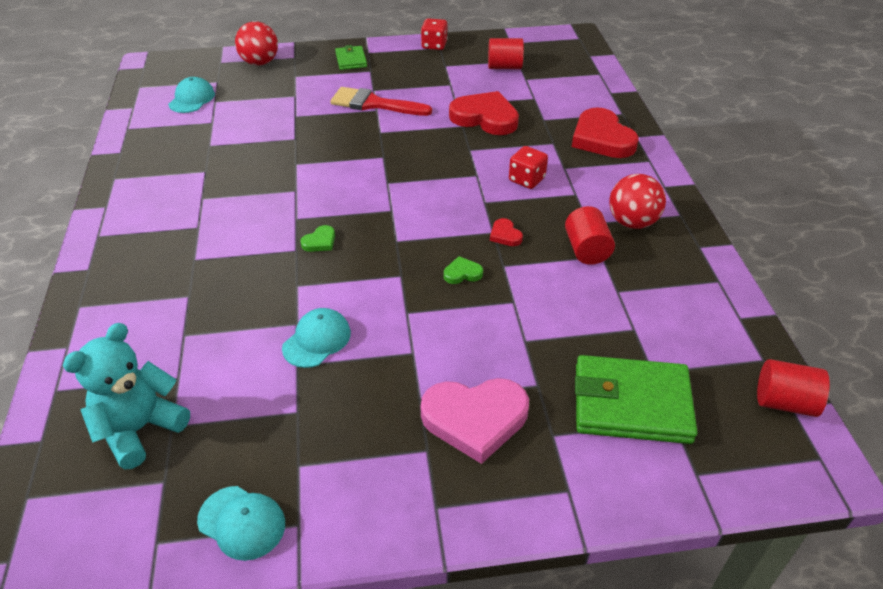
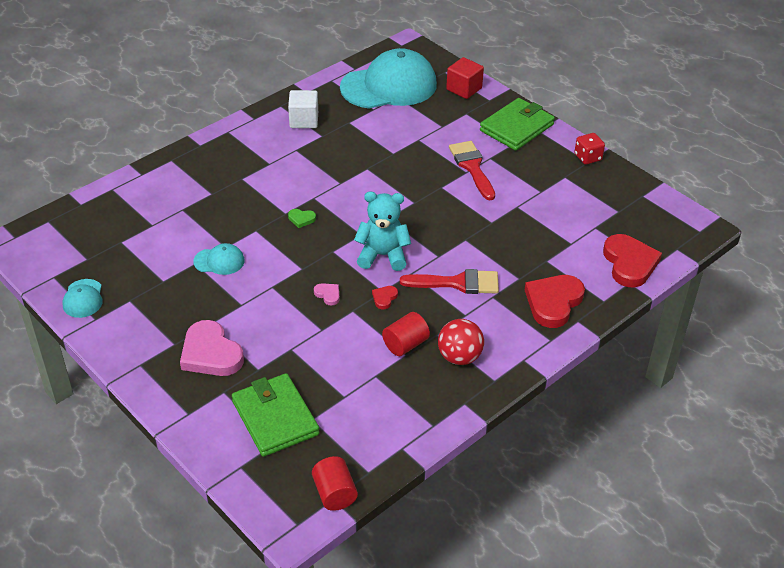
camera: 55 degrees right, 0 degrees up
(140, 429) = (110, 232): turquoise teddy bear -> turquoise teddy bear (383, 255)
(162, 172) = (304, 120): none -> white cube
(192, 99) = (389, 86): turquoise cap -> turquoise cap, size x2.30
(260, 63) = (464, 89): red ball -> red cube
(351, 60) = (516, 127): green wallet -> green wallet, size x1.92
(462, 273) = (328, 295): green heart -> pink heart
(485, 118) = (514, 229): red heart -> red heart (629, 263)
(504, 67) = (599, 208): red cylinder -> none
(526, 179) = (457, 283): red dice -> red brush

